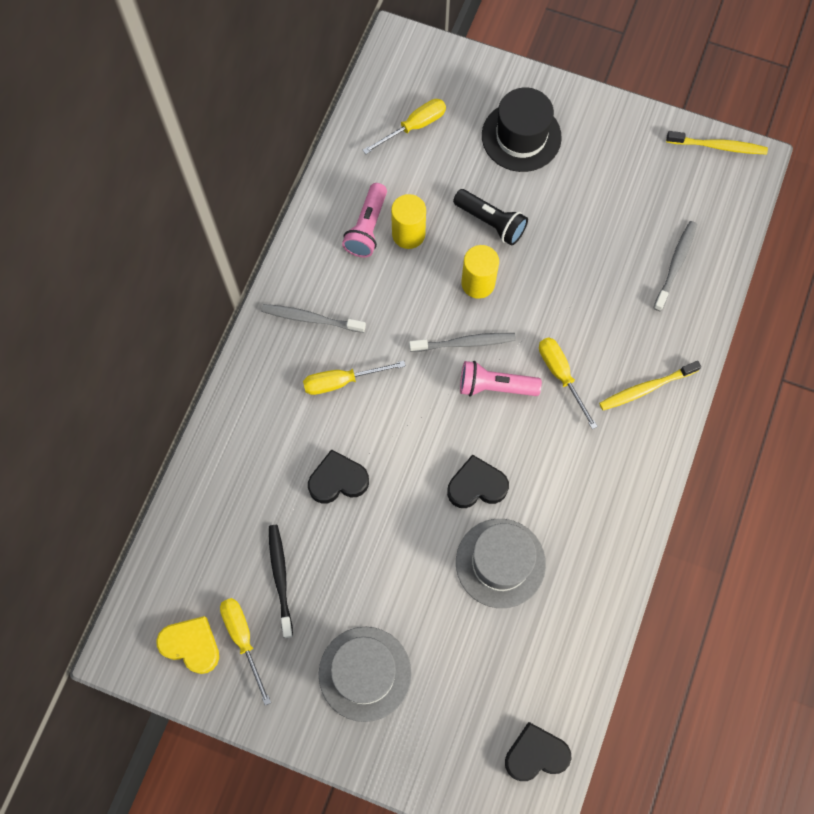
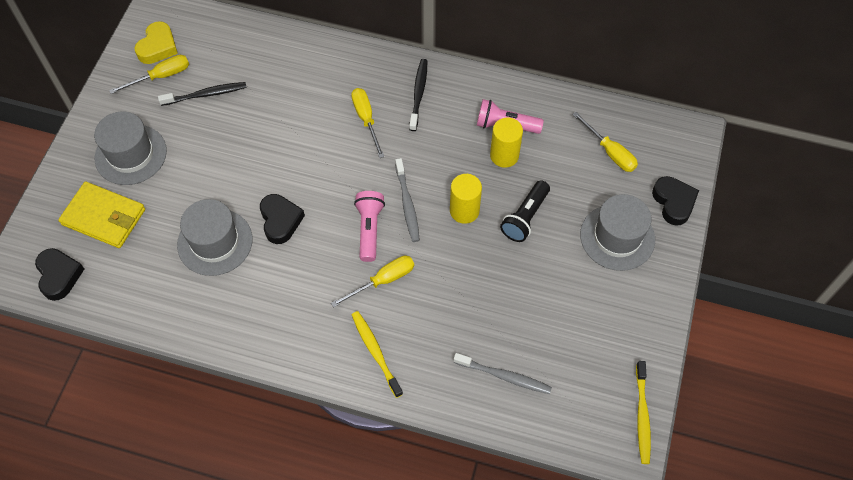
camera: 85 degrees right, 10 degrees down
(311, 319) = (418, 94): grey toothbrush -> black toothbrush
(338, 480) = (283, 124): black heart -> black heart (674, 202)
(456, 702) = (104, 217): none -> yellow wallet
(521, 136) = (617, 237): black hat -> grey hat

